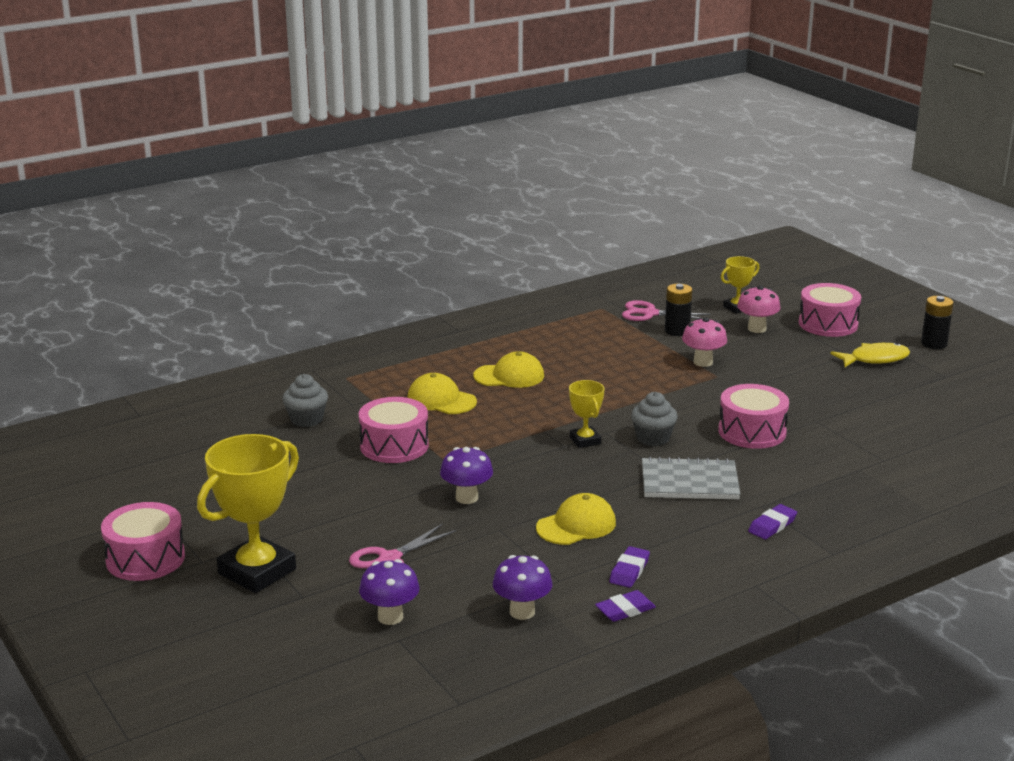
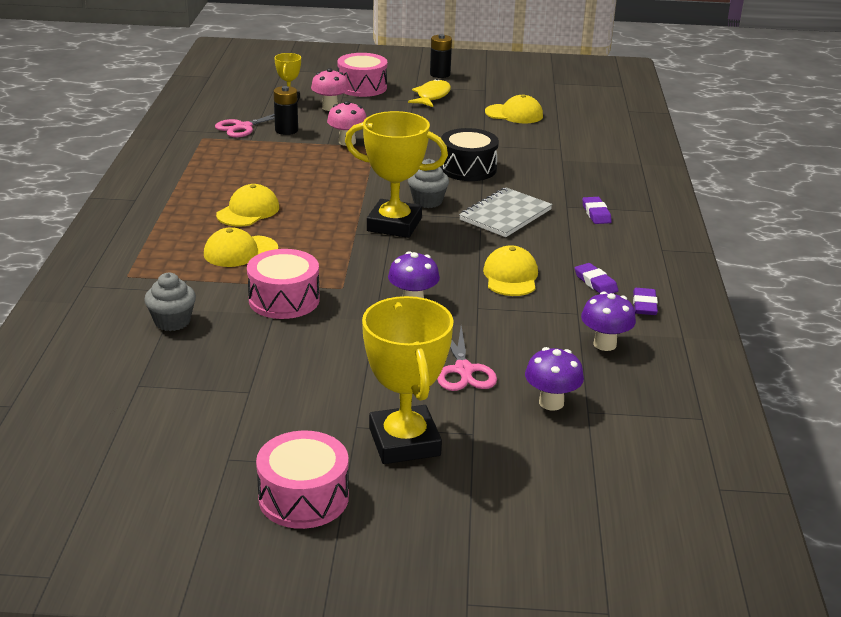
camera: 55 degrees left, 5 degrees up
(585, 440) = (394, 225): yellow trophy -> yellow trophy, size x1.97
(752, 432) = (468, 168): pink drum -> black drum
(917, 410) = (514, 114): none -> yellow cap

